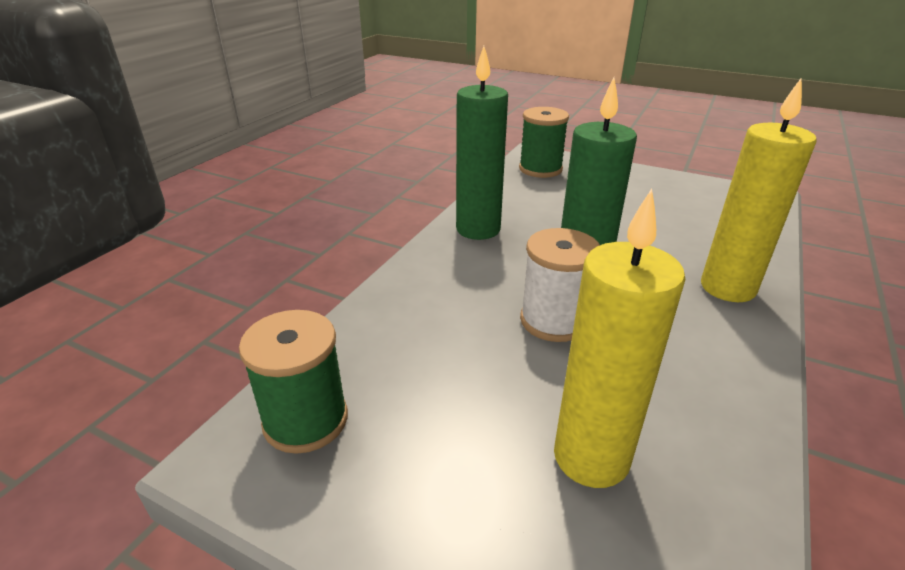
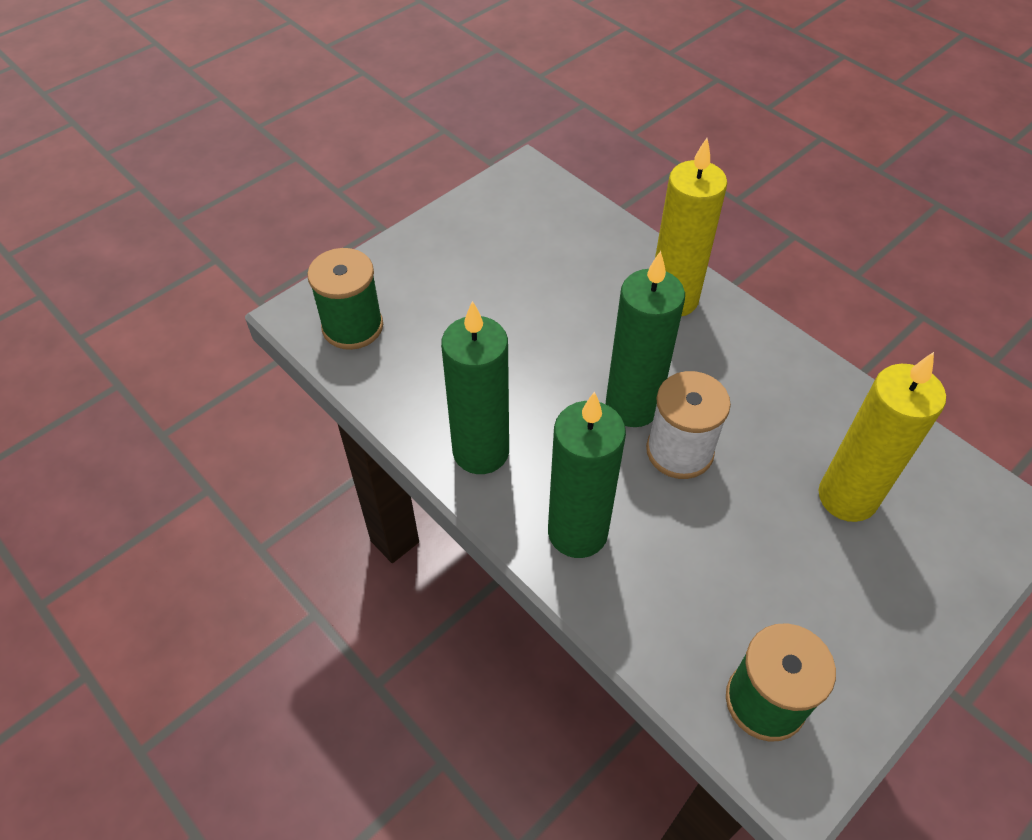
camera: 70 degrees left, 20 degrees up
(433, 282) = (577, 532): none -> green candle

